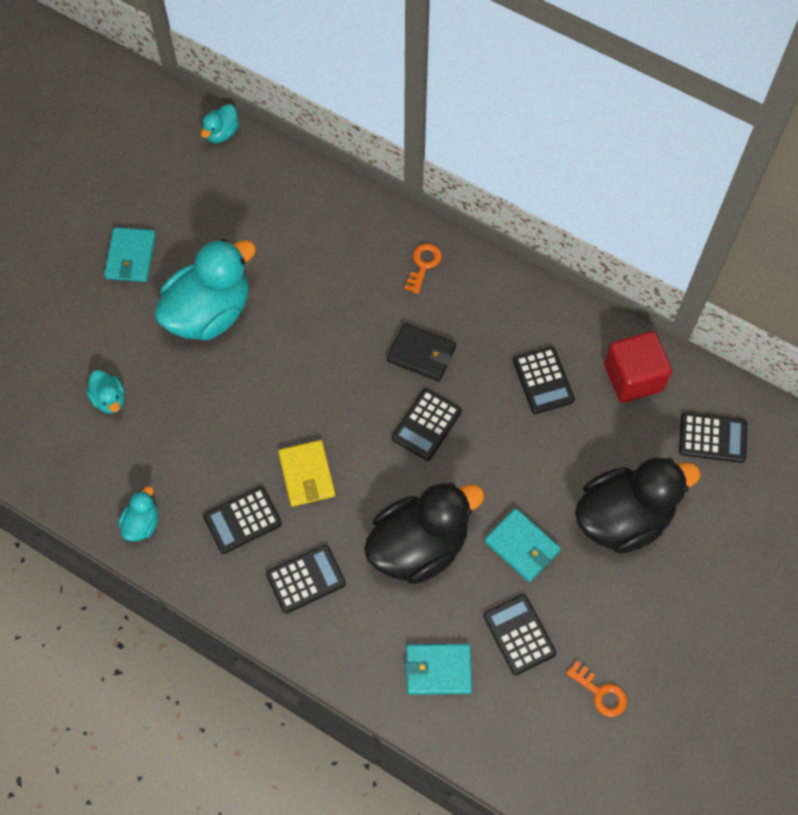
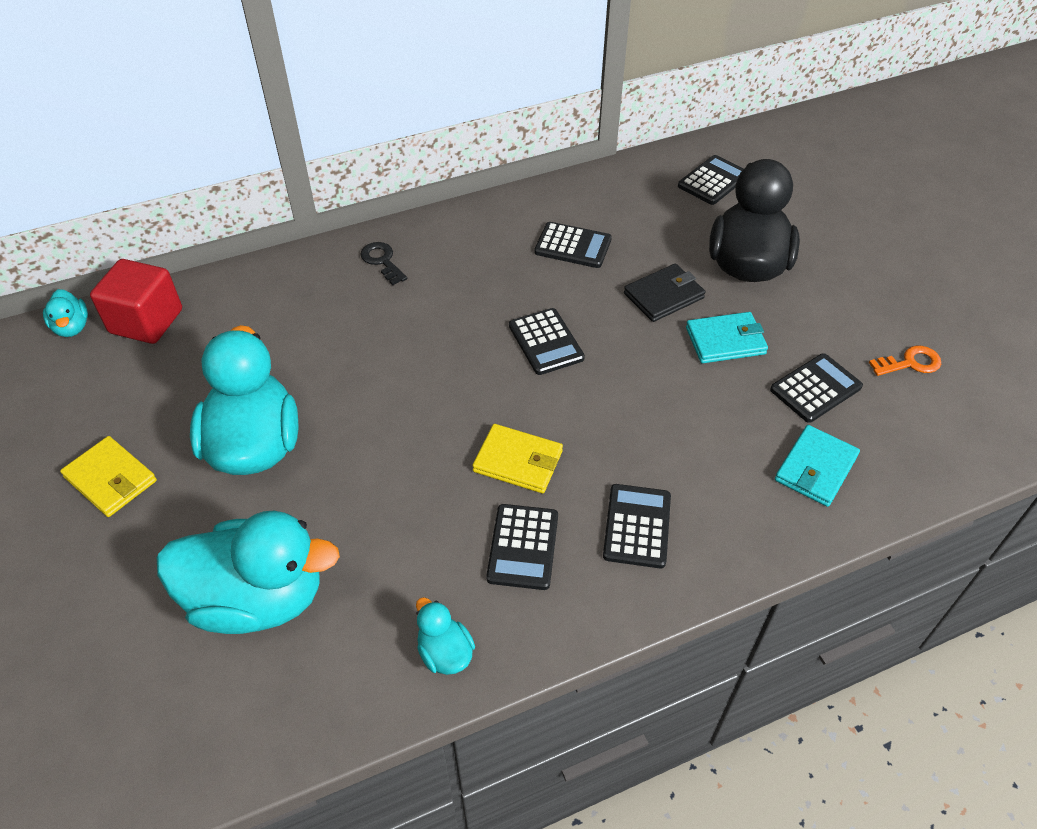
camera: 55 degrees left, 15 degrees down
(109, 399) = (258, 598): turquoise duck -> turquoise duck, size x2.24
(131, 257) = (111, 479): turquoise wallet -> yellow wallet
(419, 546) = (670, 414): black duck -> none
(421, 354) = (470, 308): black wallet -> black wallet (664, 296)
(423, 265) = (382, 261): orange key -> black key
(519, 634) = (815, 388): black calculator -> black calculator turned 135 degrees clockwise
(633, 377) = (619, 195): red cube -> red cube (146, 321)

